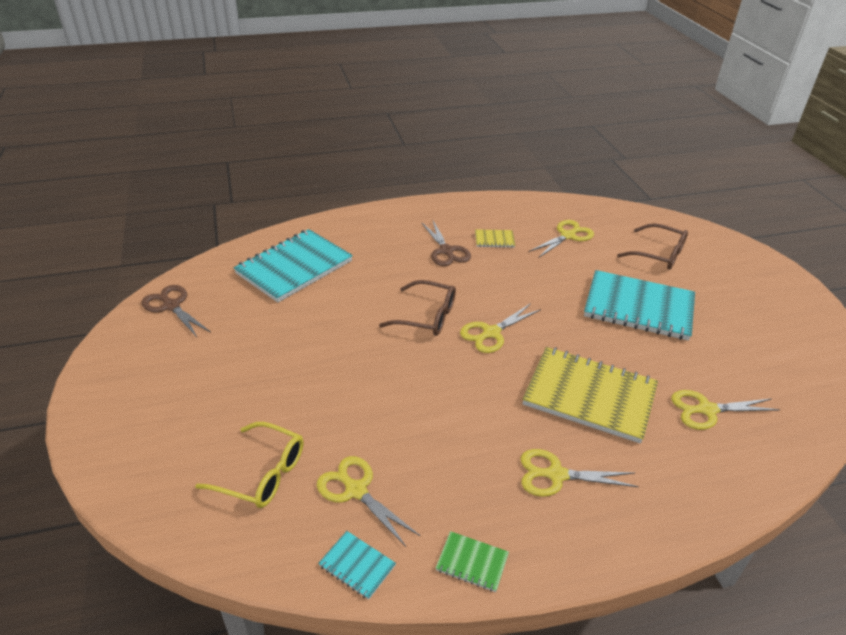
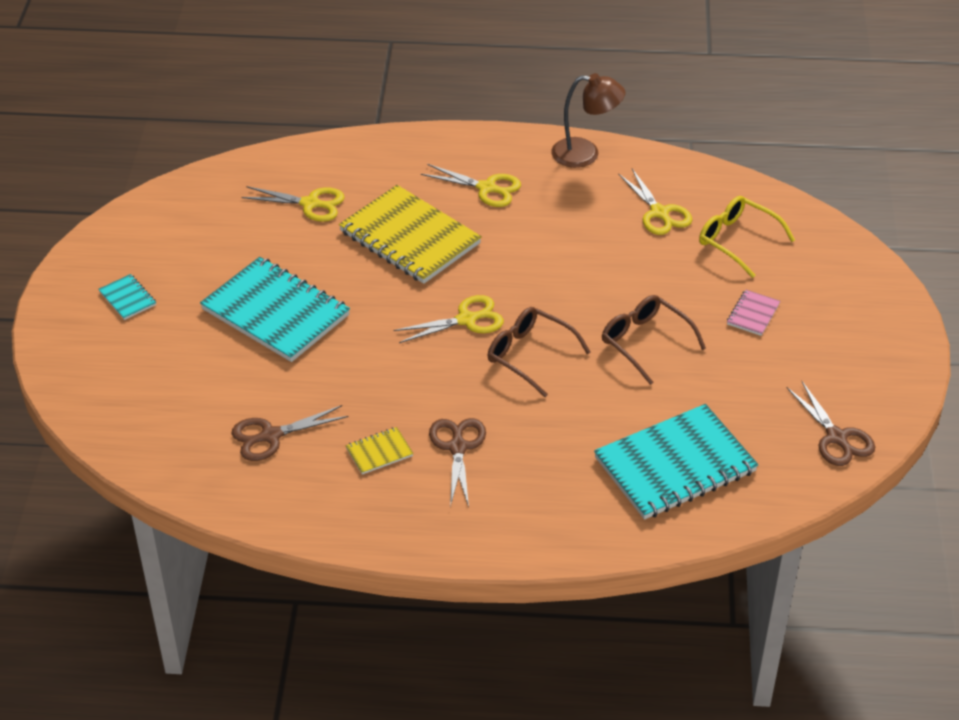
camera: 160 degrees left, 5 degrees up
(241, 392) = (753, 314): none -> pink notebook
(357, 566) = (671, 169): turquoise notebook -> turquoise notebook (127, 298)
(472, 562) = (585, 154): green notebook -> brown lamp
(494, 240) = (379, 452): yellow notebook -> yellow notebook turned 45 degrees counterclockwise
(568, 236) = (271, 436): yellow scissors -> brown scissors
(658, 254) = (176, 378): brown glasses -> brown glasses (645, 342)

